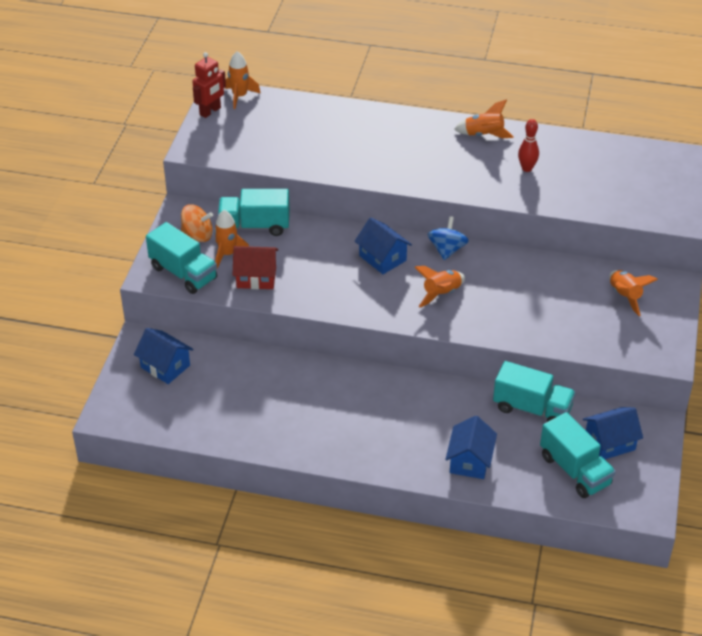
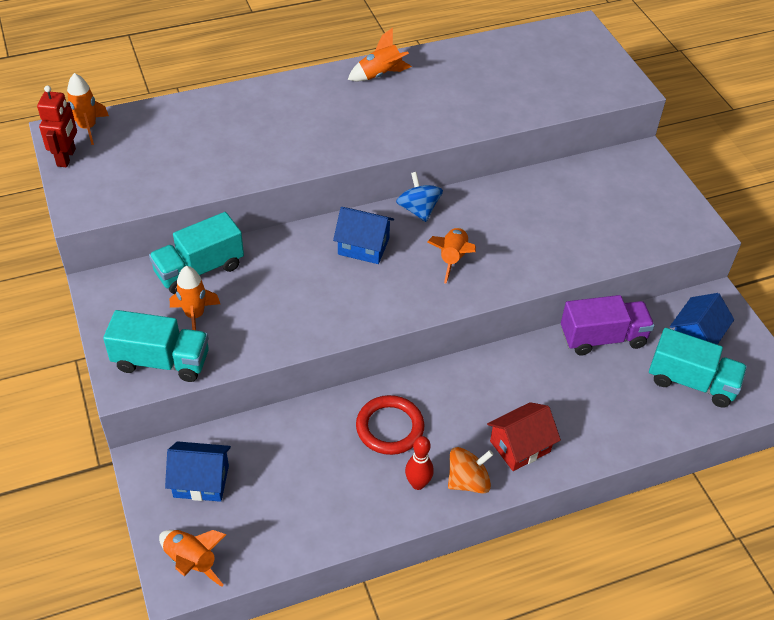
camera: 35 degrees left, 5 degrees up
(197, 235) = (142, 308): orange spinning top -> orange spinning top (468, 481)
(256, 277) = (249, 328): red house -> red house (520, 446)
(316, 393) = (390, 427): none -> red ring
(470, 461) = (595, 423): blue house -> none
(527, 168) = (449, 93): red bowling pin -> red bowling pin (418, 484)
(532, 409) = (602, 338): turquoise truck -> purple truck
(625, 296) = (615, 186): orange rocket -> orange rocket (191, 561)

